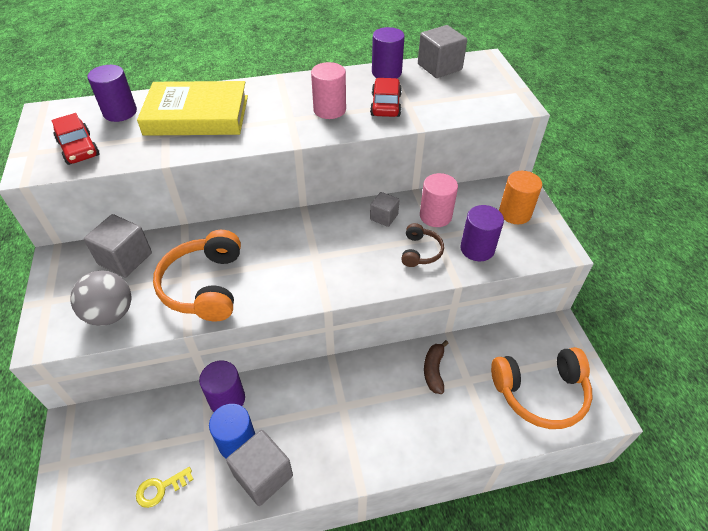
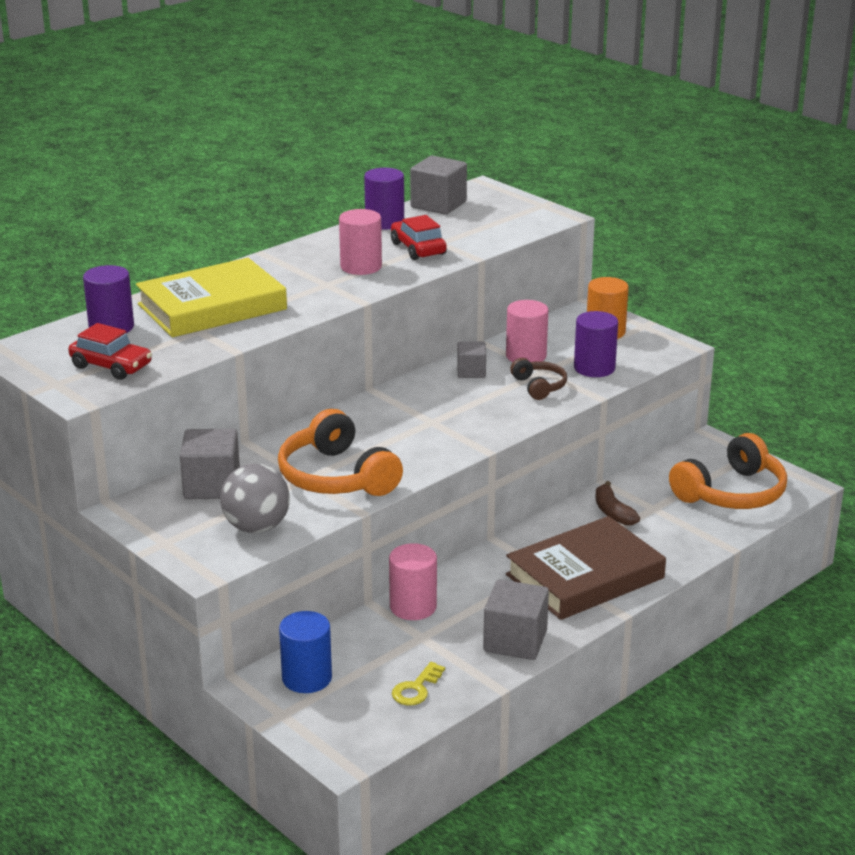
camera: 30 degrees left, 20 degrees down
(227, 399) = (413, 607): purple cylinder -> pink cylinder
(237, 442) = (462, 631): blue cylinder -> blue cylinder (307, 678)
(364, 430) = (585, 576): none -> brown book

